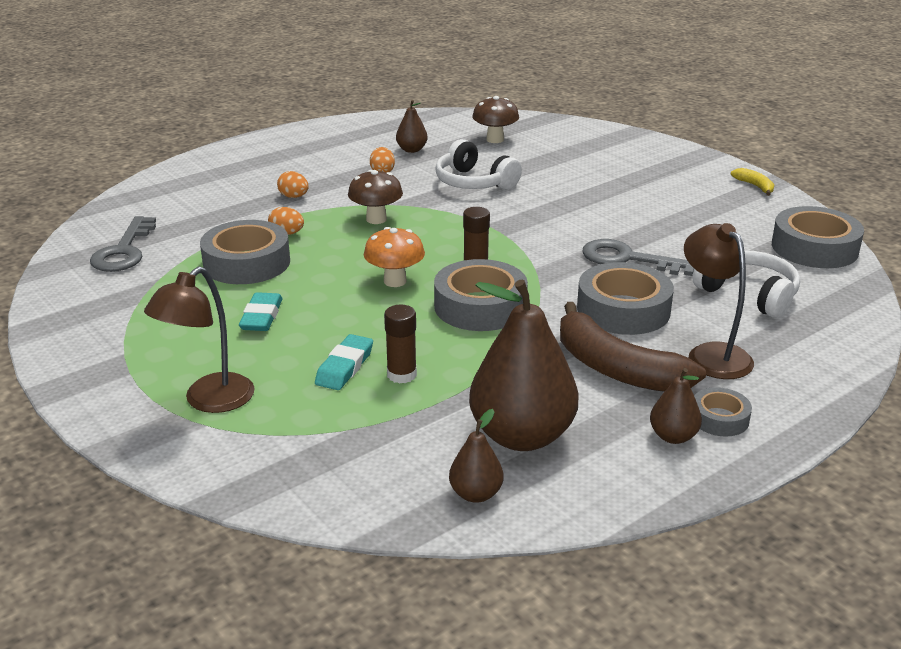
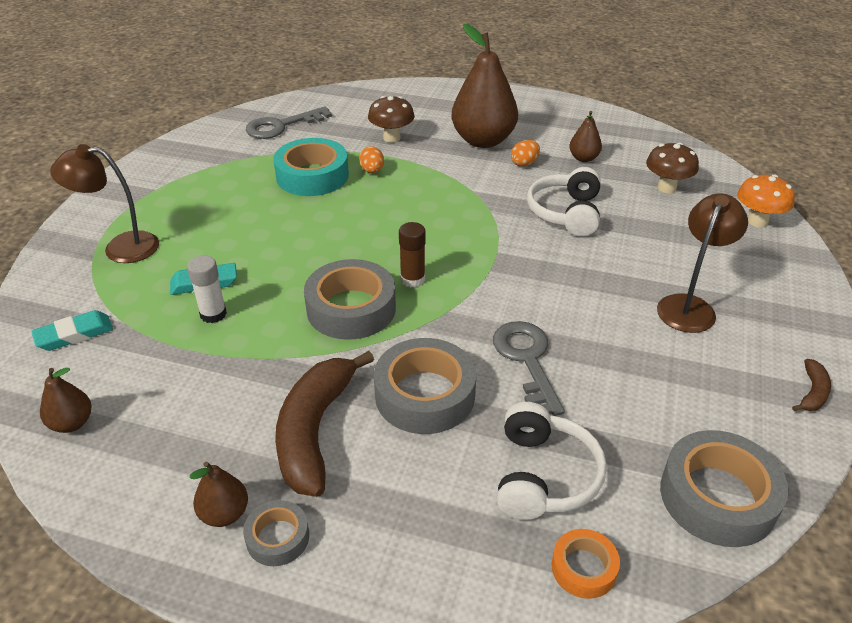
camera: 55 degrees right, 10 degrees up
(247, 263) = (312, 176): grey tape -> turquoise tape
(261, 317) = (243, 217): turquoise eraser -> turquoise eraser (74, 334)
(294, 197) = (432, 147): orange egg -> none
(376, 219) = (440, 197): brown mushroom -> brown mushroom (391, 138)
(395, 281) = (350, 249): orange mushroom -> orange mushroom (757, 221)
(401, 375) = (213, 314): brown glue stick -> white glue stick
(522, 436) = (167, 415): brown pear -> brown pear (483, 140)
(712, 354) = (394, 489): brown lamp -> brown lamp (690, 306)
(755, 186) = (812, 392): yellow banana -> brown banana
(838, 311) = (583, 568): none -> orange tape

